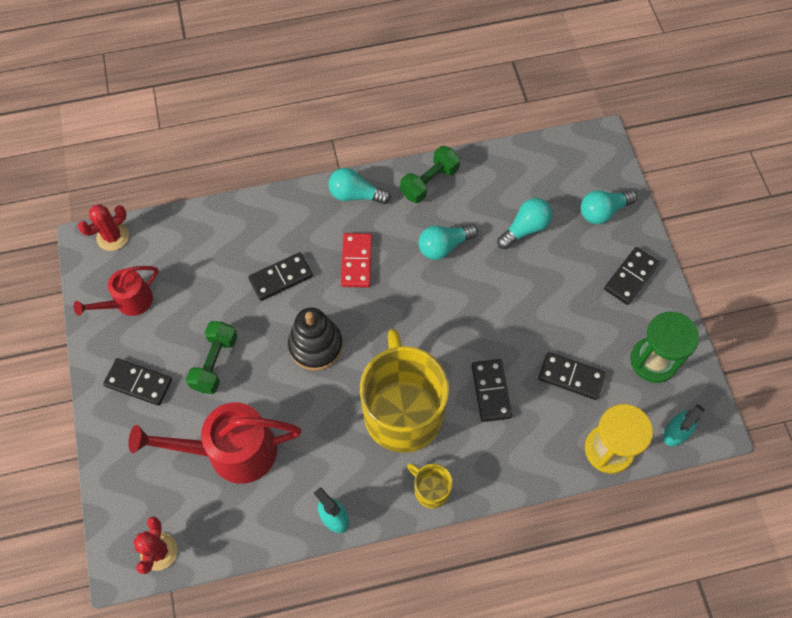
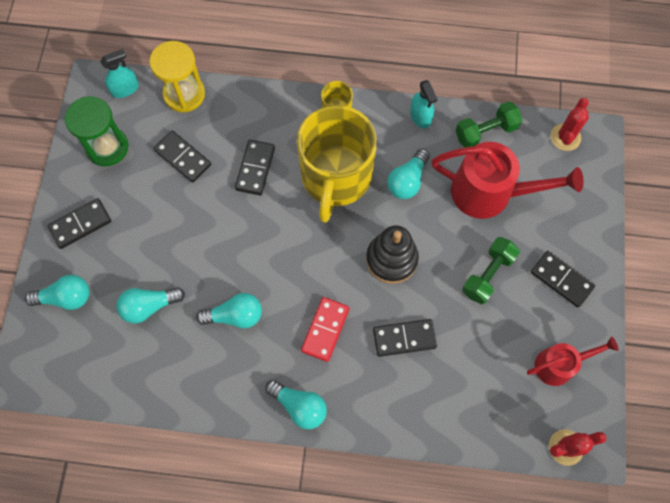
camera: 160 degrees left, 5 degrees up
(325, 434) = (407, 181): none -> turquoise light bulb
(429, 182) = (218, 394): green dumbbell -> green dumbbell (486, 132)

